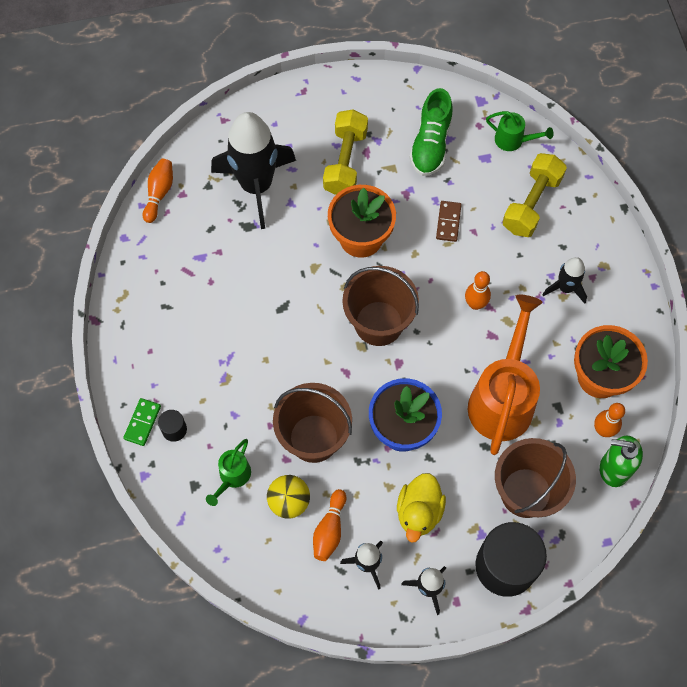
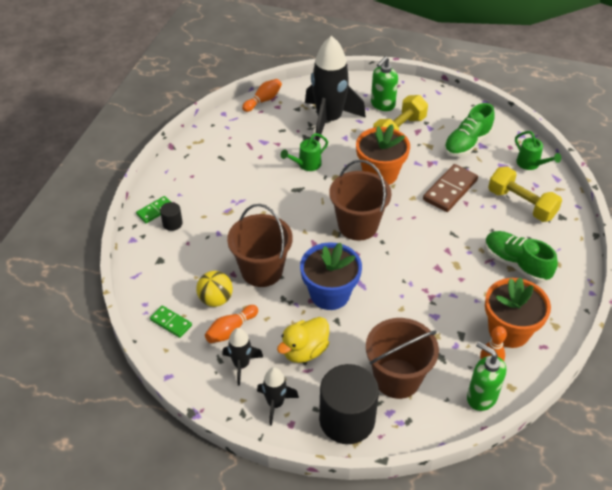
camera: 30 degrees right, 20 degrees down
(232, 477) = (188, 267): green watering can -> green watering can (306, 164)
(261, 556) = (171, 323): none -> green domino
(304, 130) = (382, 105): none -> green soap dispenser
(448, 222) = (450, 190): brown domino -> brown domino, size x1.72
(475, 304) = (438, 244): orange bowling pin -> none
(503, 398) = (420, 309): orange watering can -> none
(531, 203) = (521, 204): yellow dumbbell -> yellow dumbbell turned 75 degrees clockwise
(565, 288) = (516, 264): black rocket -> green shoe

